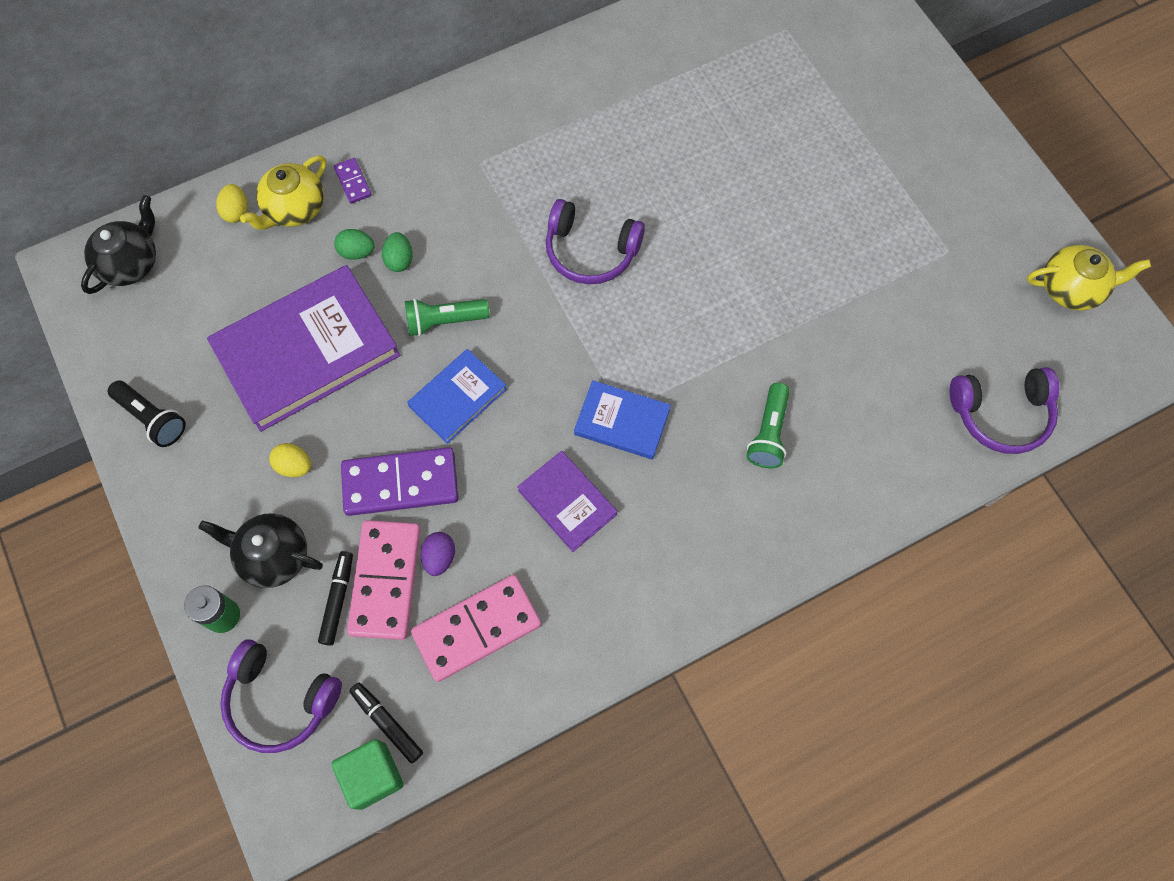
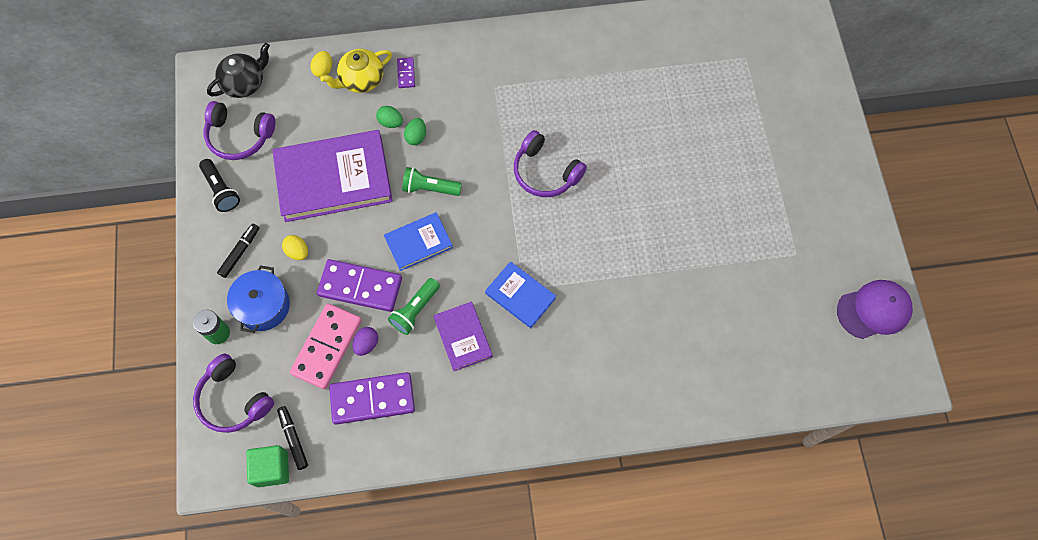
camera: 20 degrees right, 0 degrees up
(273, 556) = (263, 306): black teapot -> blue pot
(338, 599) = (292, 348): black marker -> black marker (240, 252)
(477, 629) = (372, 399): pink domino -> purple domino
(768, 433) = (616, 338): green flashlight -> green flashlight (415, 310)
(1001, 414) = (784, 380): purple headphones -> purple headphones (239, 136)
(1071, 288) = (874, 310): yellow teapot -> purple cap

